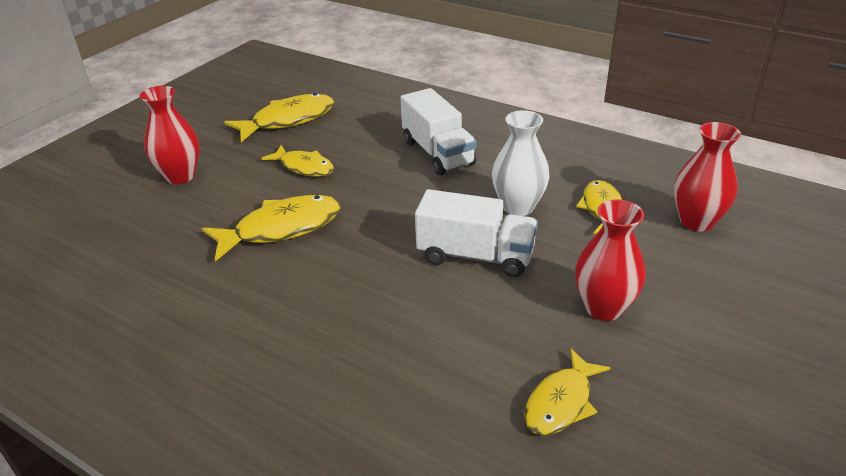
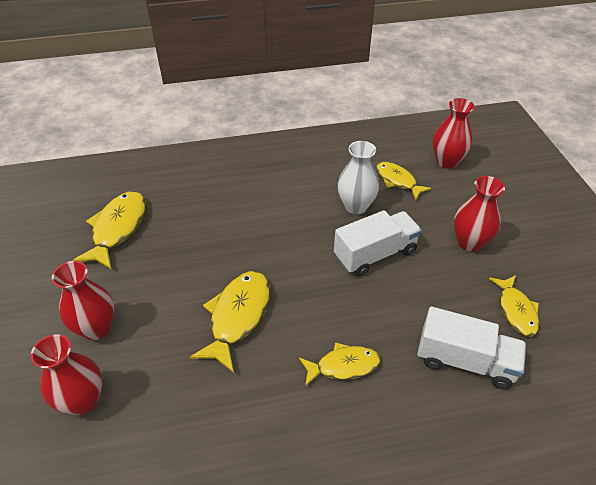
camera: 45 degrees left, 10 degrees up
(108, 214) = (83, 400): none -> red vase
(304, 167) = (186, 260): yellow fish -> yellow fish (343, 366)
(437, 153) = (262, 195): white truck -> white truck (465, 361)

